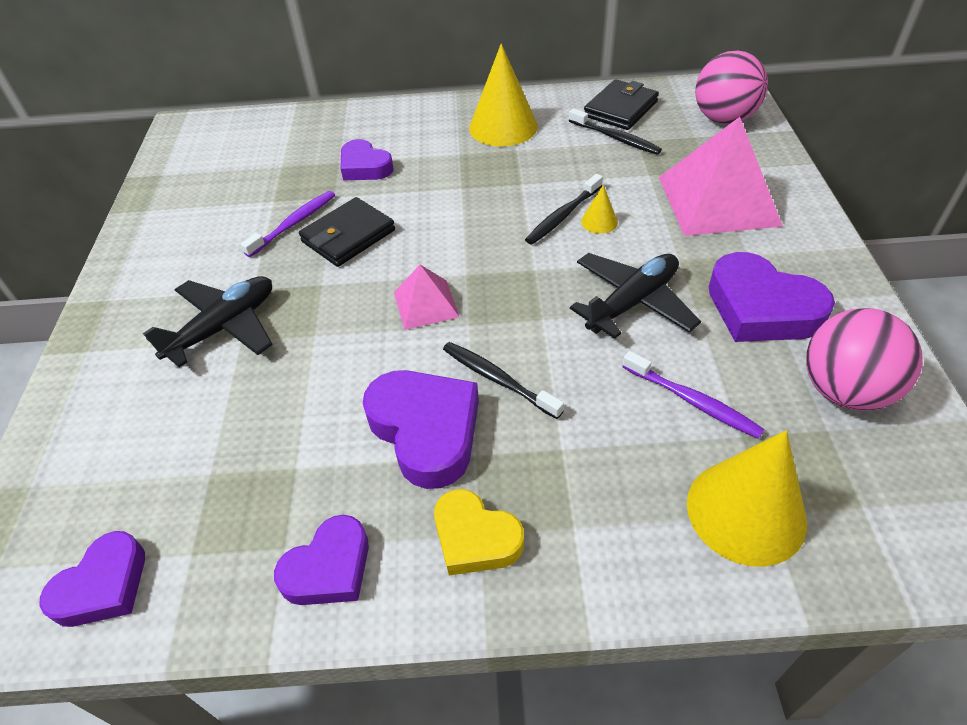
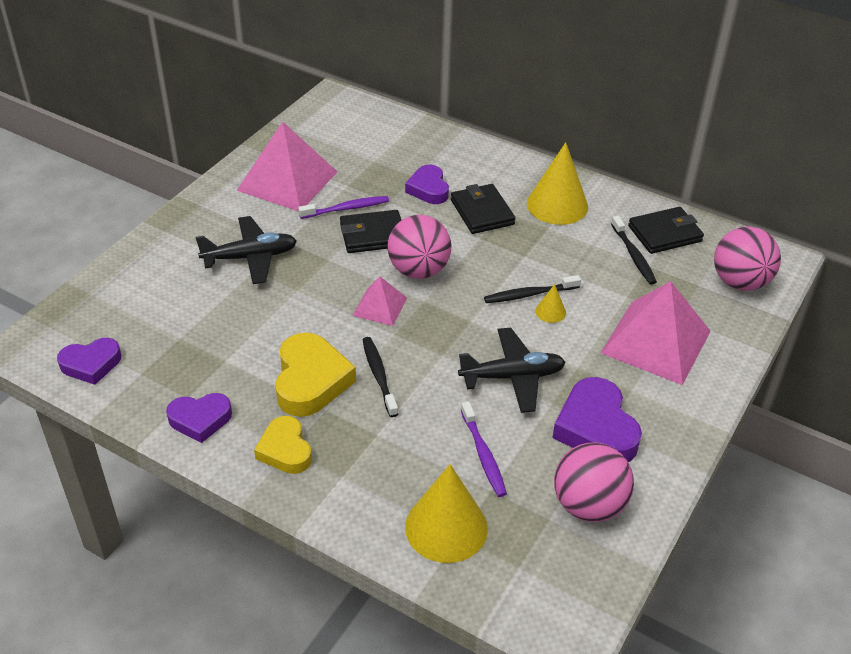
camera: 30 degrees right, 5 degrees down
(199, 226) = (287, 180): none -> pink pyramid
(426, 430) = (310, 380): purple heart -> yellow heart
(431, 247) = (418, 270): none -> pink ball
(439, 164) = (482, 212): none -> black wallet

